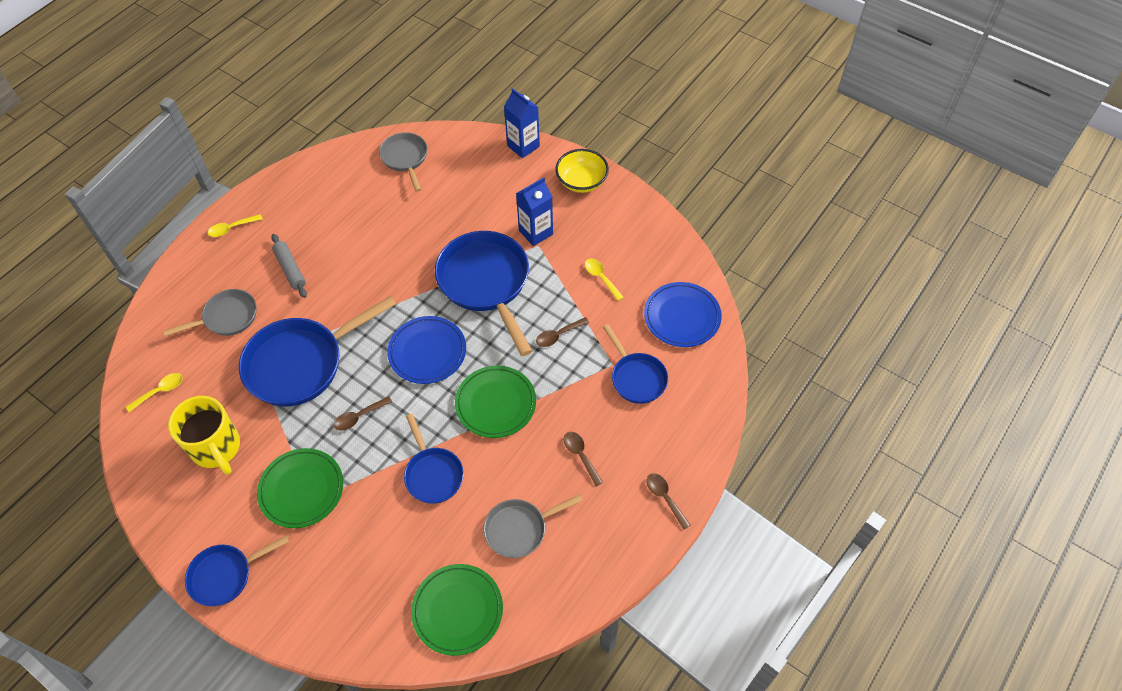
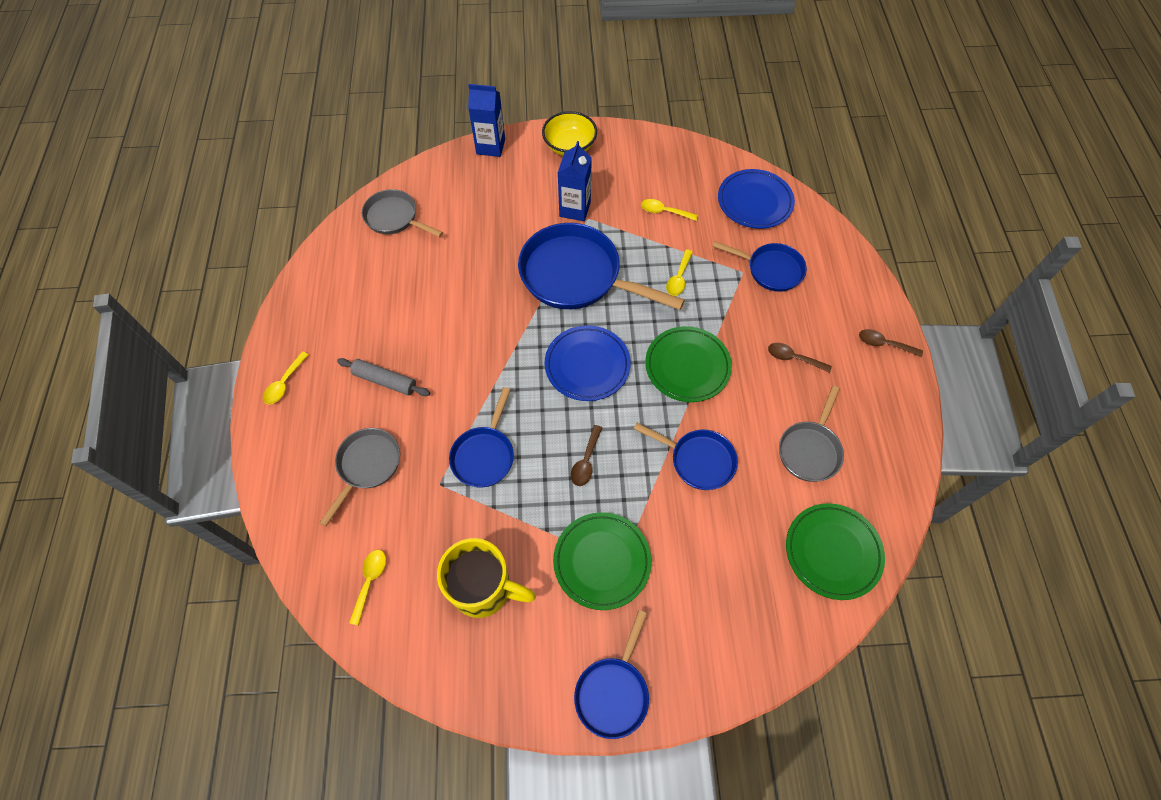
camera: 40 degrees left, 5 degrees up
(301, 363) = (484, 455): blue pan -> blue pan, size x0.56
(558, 335) = (679, 278): brown spoon -> yellow spoon

